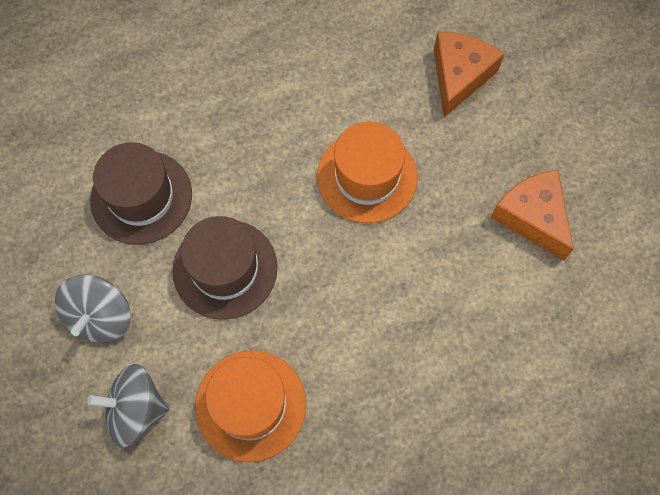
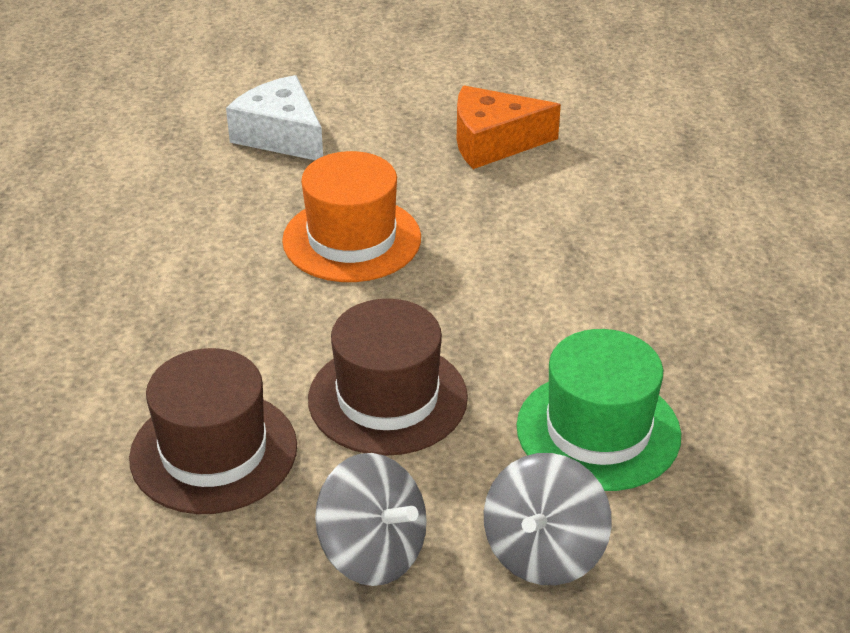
camera: 65 degrees left, 30 degrees down
(250, 405) = (598, 430): orange hat -> green hat
(459, 76) = (281, 135): orange cheese -> white cheese

